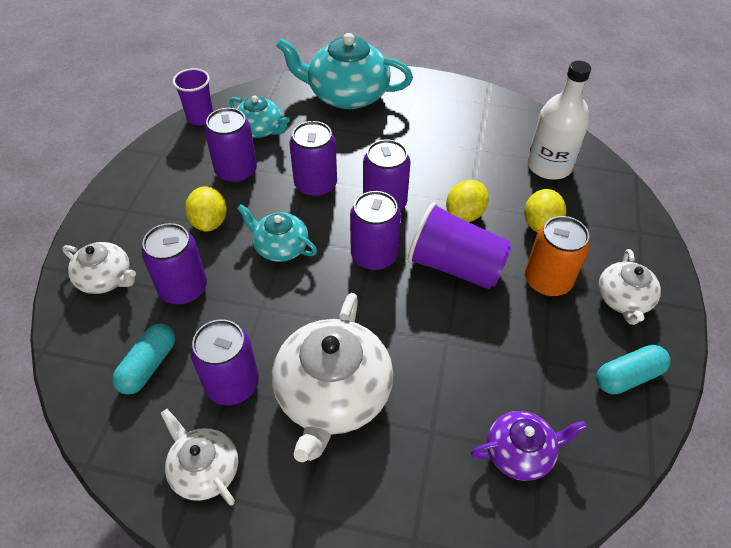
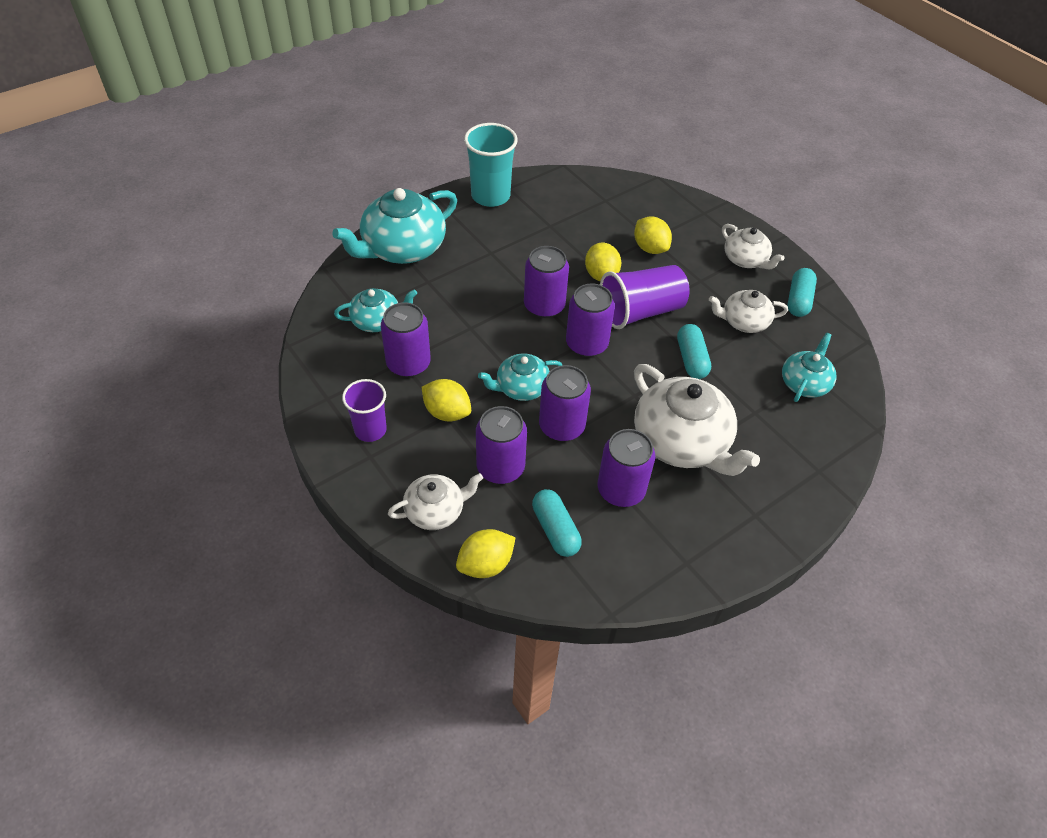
camera: 50 degrees left, 0 degrees up
(76, 343) = (485, 564): none -> yellow lemon
(200, 118) = (313, 347): purple cup -> purple cup (370, 430)
(204, 470) = (677, 546): white teapot -> white teapot (744, 322)
(315, 185) = (480, 329): purple can -> purple can (561, 426)
(442, 338) = (691, 359): none -> turquoise capsule
(463, 100) = (490, 196): none -> turquoise cup
(520, 453) = (804, 383): purple teapot -> turquoise teapot
(547, 281) = (698, 280): orange can -> none
(549, 166) = (605, 206): white bottle -> none

